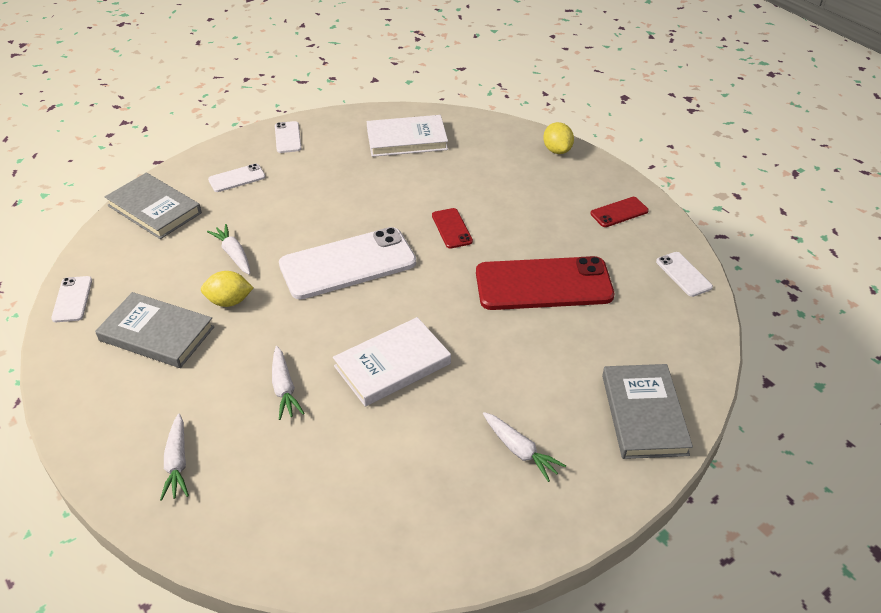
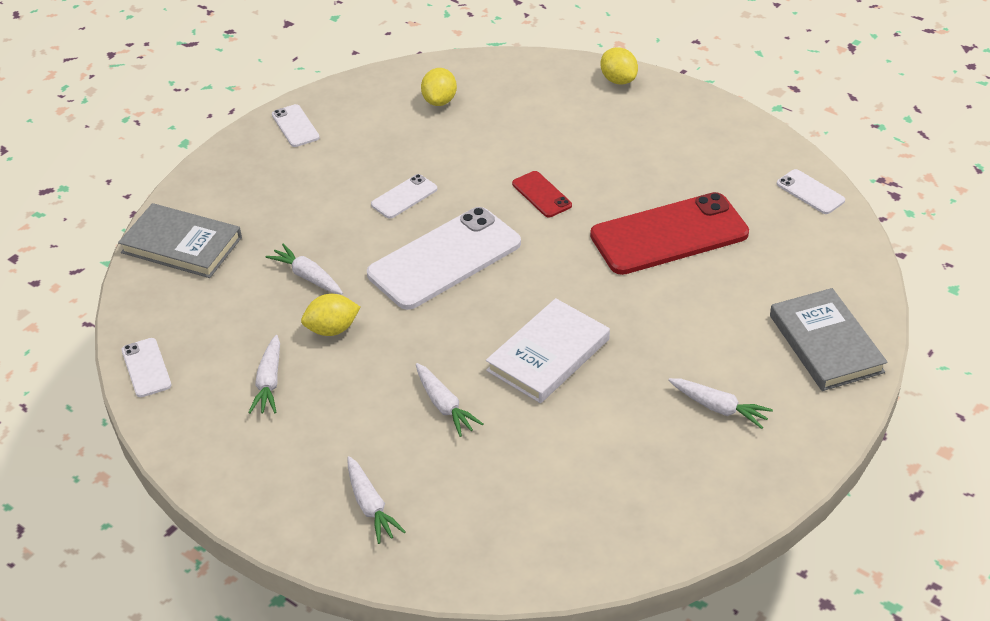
camera: 15 degrees left, 0 degrees up
(157, 334) = (269, 382): grey book -> white carrot
(237, 178) = (261, 188): white phone -> white phone (404, 197)
(407, 139) = (439, 101): white book -> yellow lemon
(619, 212) = (716, 138): red phone -> none

